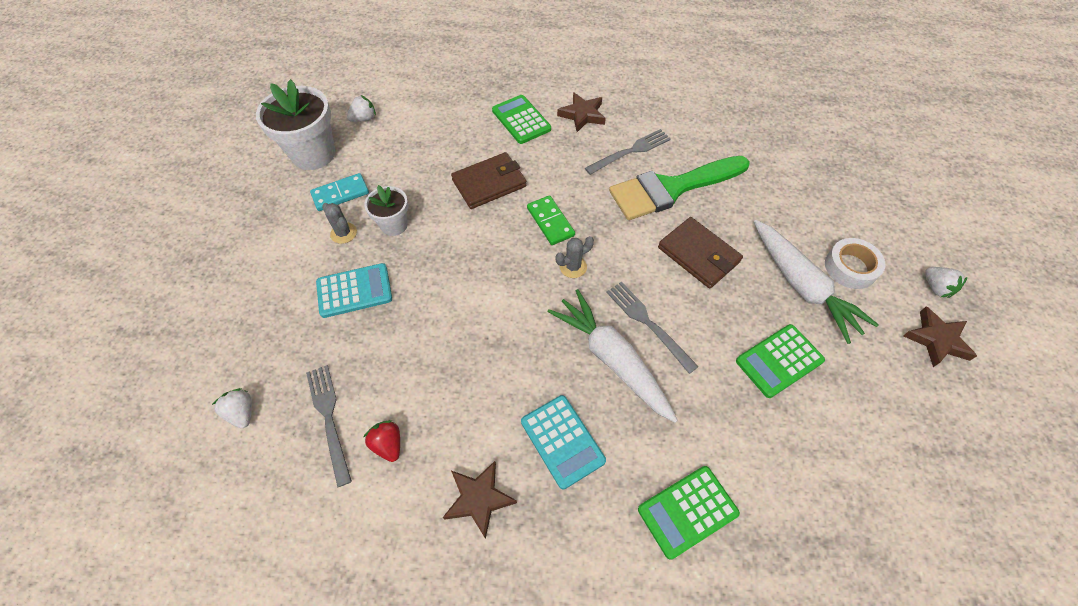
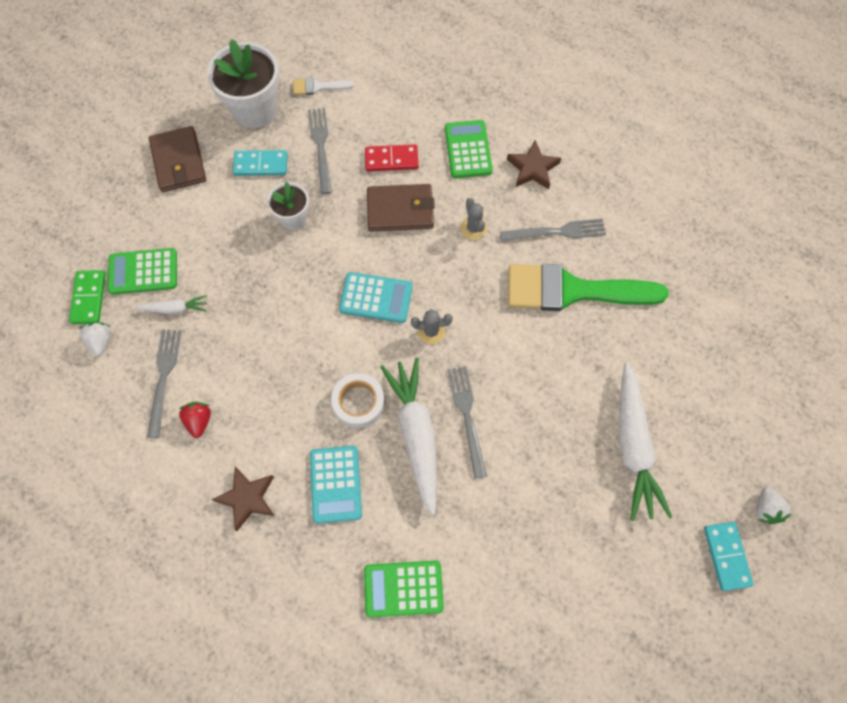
camera: 25 degrees right, 10 degrees up
(311, 348) = (175, 308): none -> white carrot
(343, 233) = (246, 208): grey cactus -> grey cactus (473, 228)
(354, 291) = (231, 270): turquoise calculator -> turquoise calculator (376, 298)
(364, 118) = (318, 87): white strawberry -> white brush
(390, 161) = (320, 146): none -> grey fork
(459, 149) = (391, 159): none -> red domino
(550, 222) = (435, 276): green domino -> green domino (89, 298)
(698, 255) = (555, 371): brown wallet -> brown wallet (179, 162)
(779, 361) = (563, 505): green calculator -> green calculator (143, 272)
(850, 267) = (695, 450): white tape -> white tape (358, 403)
(937, 339) = (726, 556): brown star -> turquoise domino

